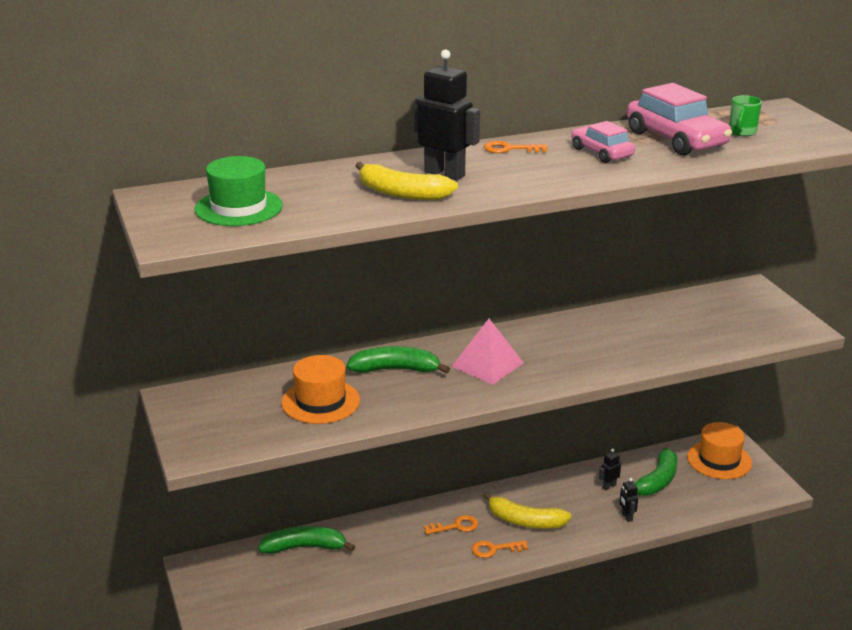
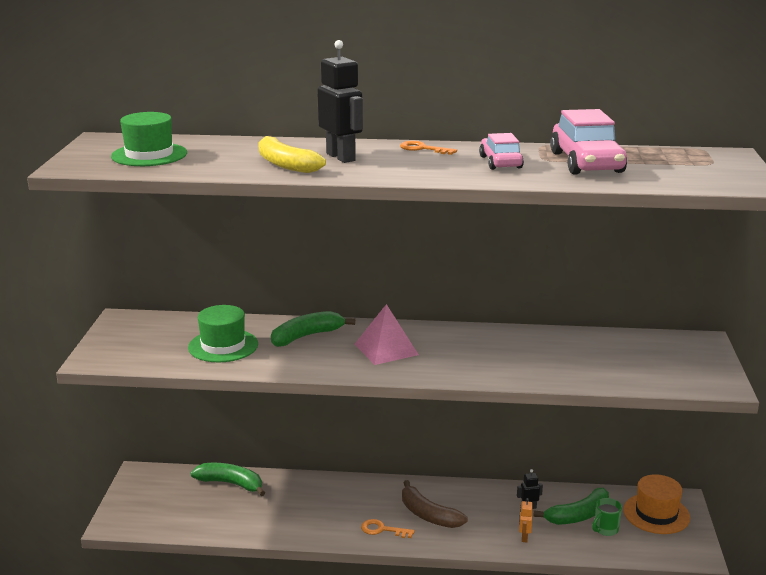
camera: 25 degrees right, 5 degrees down
(320, 402) = (223, 346): orange hat -> green hat
(395, 369) = (306, 336): green banana -> green banana turned 60 degrees counterclockwise
(456, 526) = (365, 502): orange key -> none
(525, 521) = (428, 515): yellow banana -> brown banana
(626, 517) = (524, 537): black robot -> orange robot
(742, 132) = (661, 166): green mug -> green mug (605, 529)

